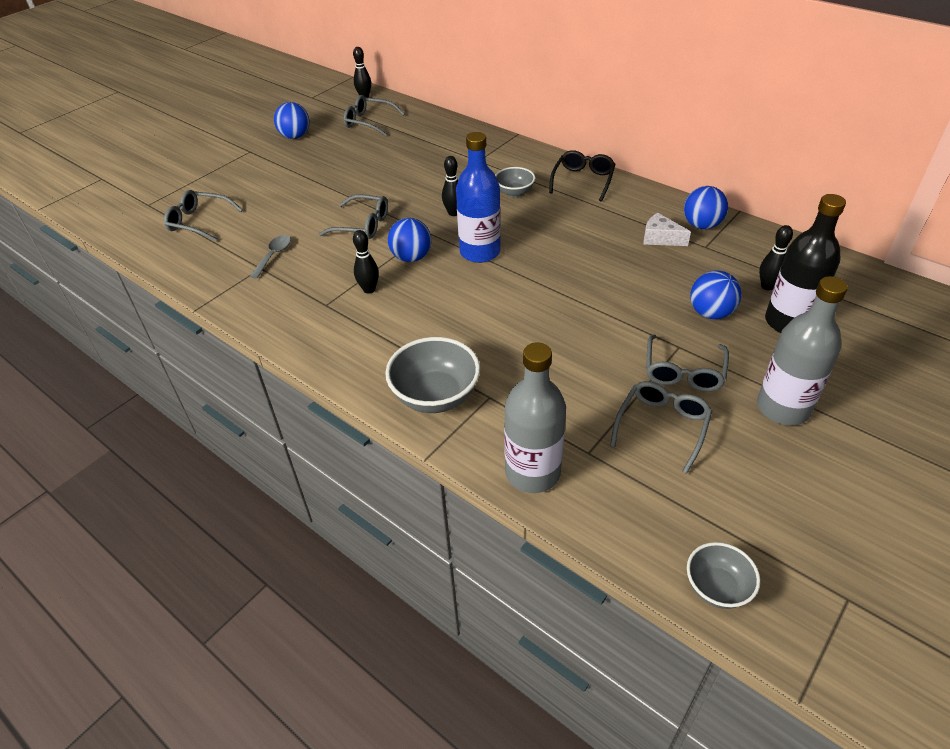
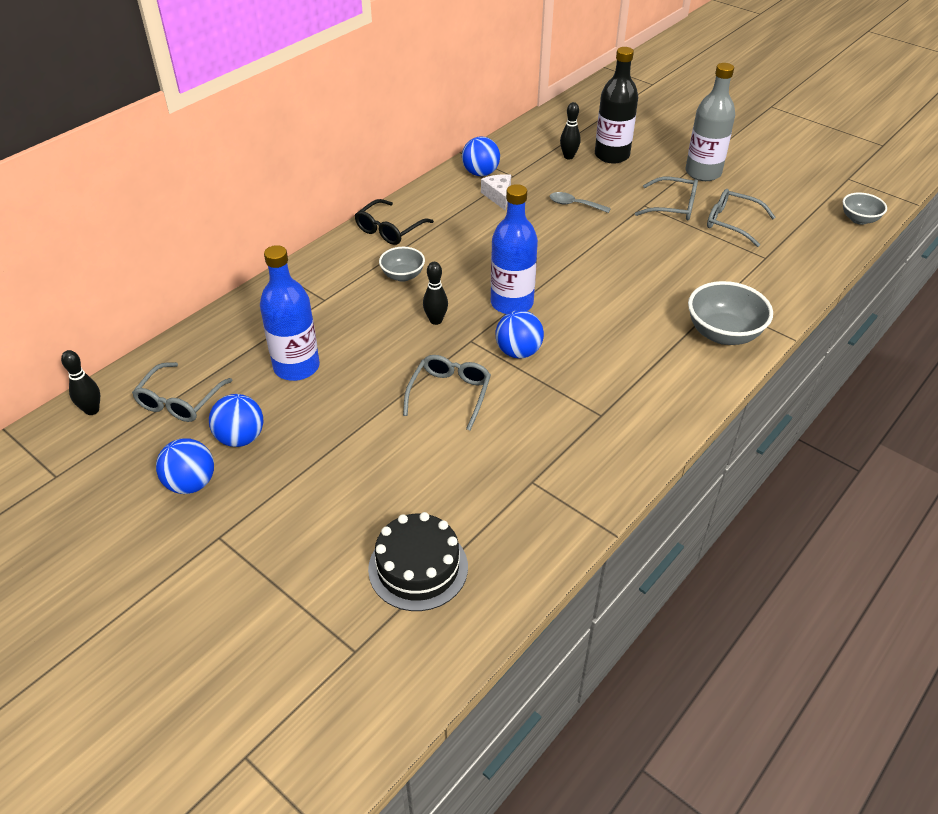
camera: 90 degrees left, 0 degrees up
(199, 222) = (418, 567): grey glasses -> black cake
(273, 256) = (507, 471): grey spoon -> grey spoon (574, 205)
(369, 289) = (574, 382): black bowling pin -> none
(399, 158) = (296, 367): none -> blue bottle
(532, 472) = (792, 284): grey bottle -> none
(583, 181) = (390, 229): black glasses -> black glasses turned 75 degrees counterclockwise
(660, 238) = (498, 196): white cheese -> white cheese turned 135 degrees clockwise
(710, 313) = (603, 186): blue ball -> blue ball (240, 438)

